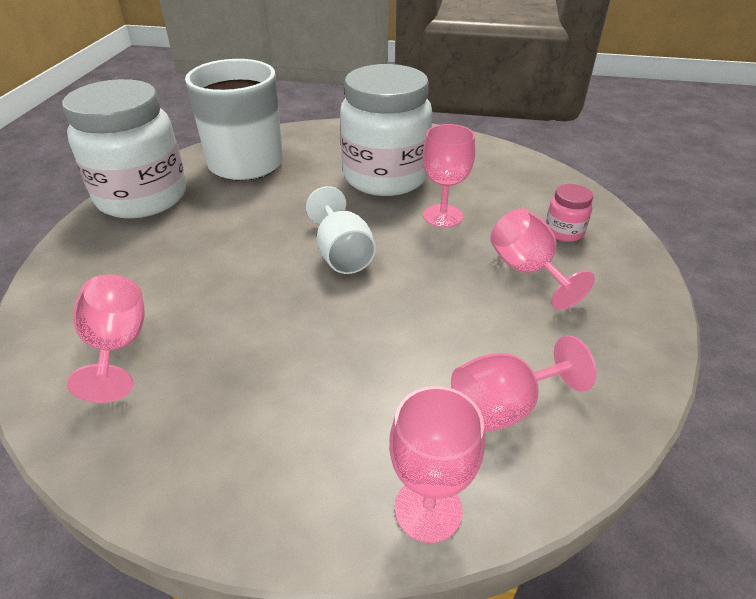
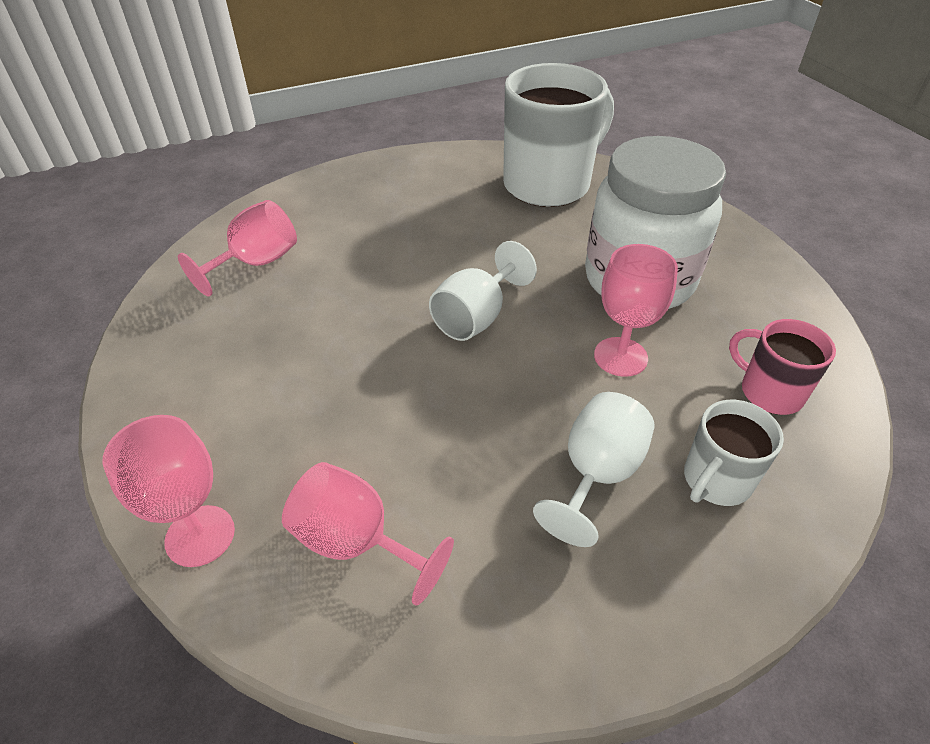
camera: 55 degrees right, 5 degrees up
(142, 197) = (432, 167): white jar -> none
(517, 184) = (769, 392): none -> pink mug
(527, 271) = (596, 475): pink goblet -> white goblet
(563, 232) = (716, 480): pink jar -> white mug

